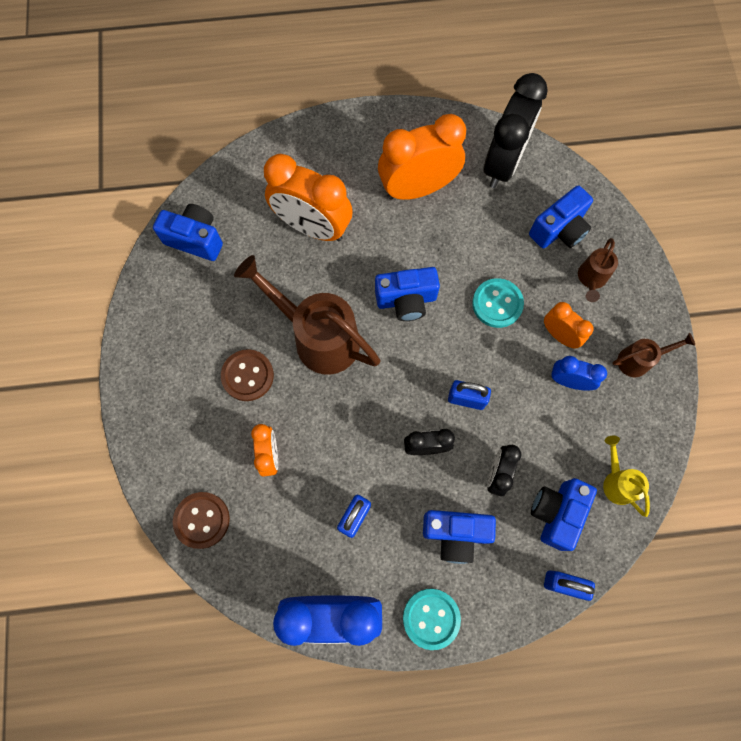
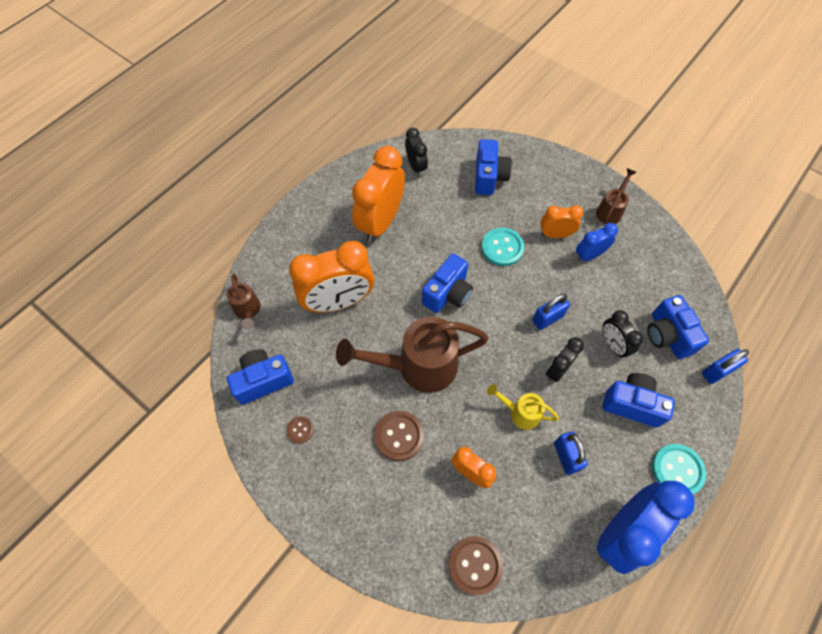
camera: 45 degrees left, 10 degrees down
(184, 302) = (300, 430): none -> brown button
(455, 534) = (632, 404): blue camera -> blue camera turned 120 degrees counterclockwise
(503, 163) = (416, 166): black clock -> black clock, size x0.52
(591, 279) = (536, 189): brown watering can -> brown watering can (248, 310)
(617, 482) = (676, 287): yellow watering can -> yellow watering can (520, 413)

